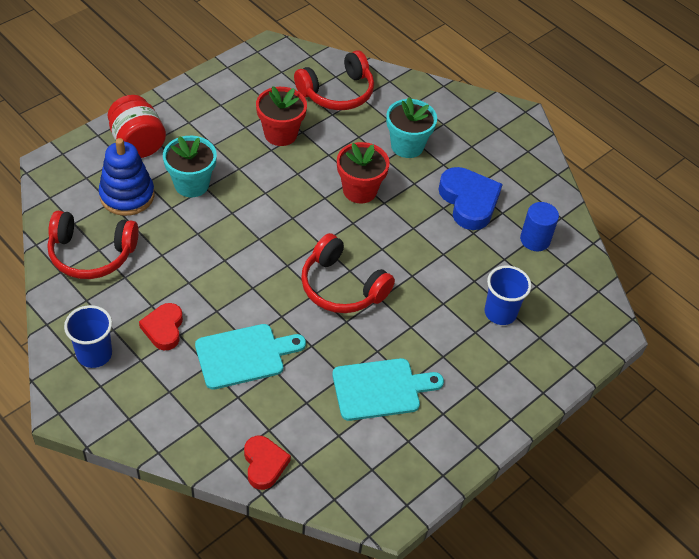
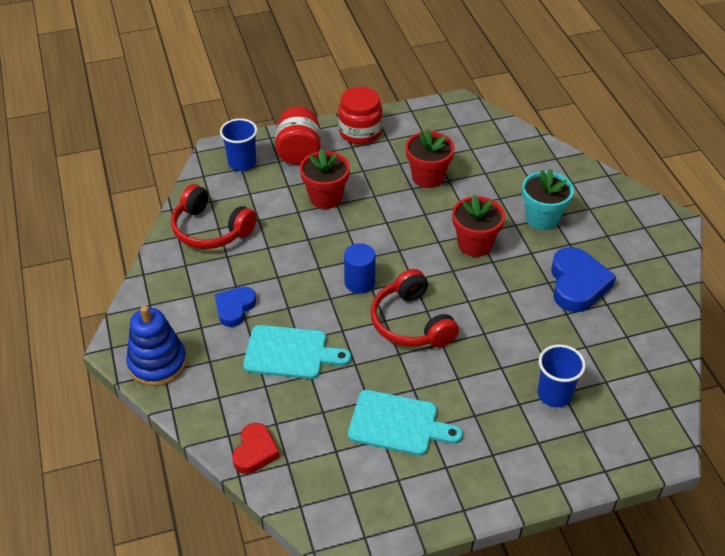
camera: 30 degrees right, 5 degrees down
(94, 354) = (166, 310): blue cup -> blue cup (242, 163)
(127, 195) = (266, 192): blue stacking toy -> blue stacking toy (157, 363)
(164, 329) = (234, 308): red heart -> blue heart
(188, 104) = (360, 132): none -> red jar
(191, 184) = (325, 197): turquoise flower pot -> red flower pot
(337, 93) = (500, 156): red headphones -> none
(535, 240) = (627, 338): blue cylinder -> blue cylinder (359, 282)

